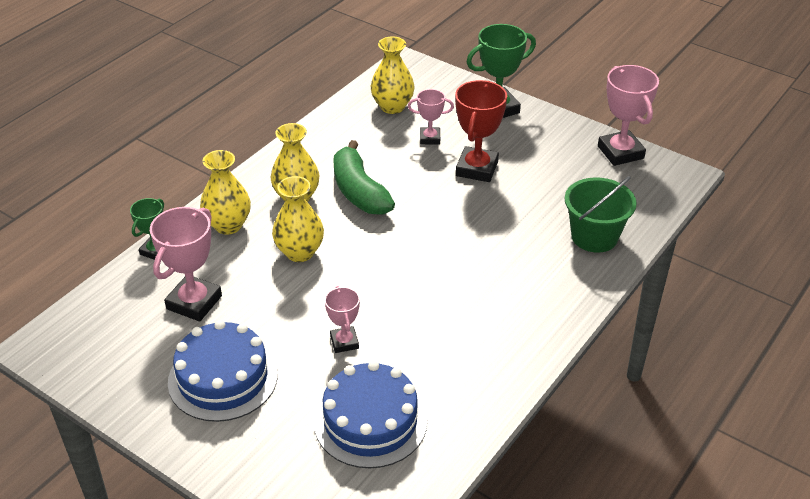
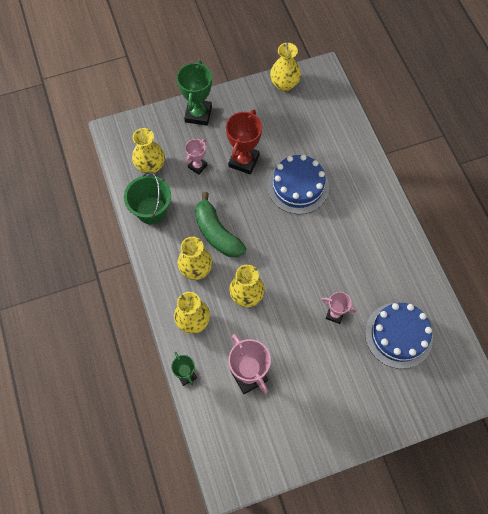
camera: 55 degrees left, 25 degrees up
(223, 378) = (320, 391): blue cake -> blue cake (298, 186)
(359, 191) = (217, 233): green banana -> green banana turned 45 degrees clockwise
(477, 169) = (243, 161): red trophy -> red trophy turned 60 degrees clockwise
(594, 236) = (340, 145): green bucket -> green bucket (151, 210)
(620, 152) = (284, 84): pink trophy -> yellow vase

